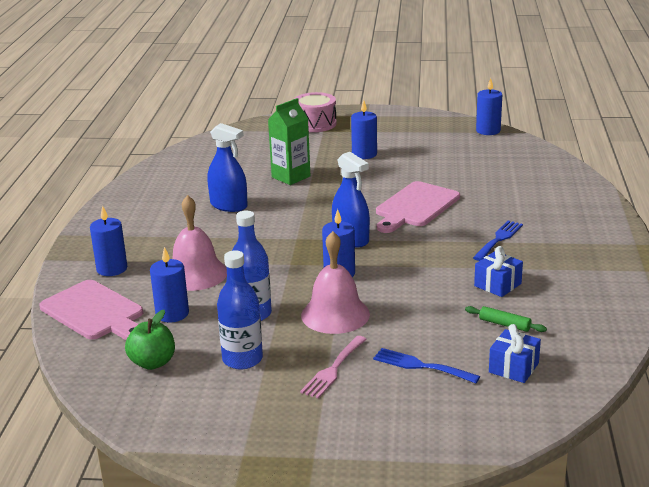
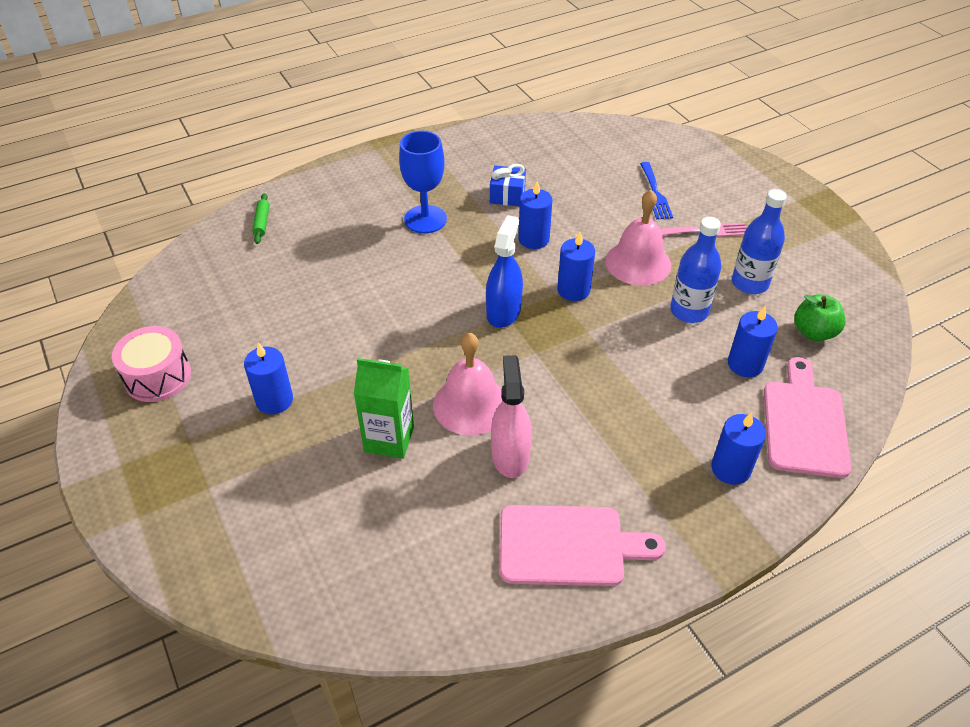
camera: 125 degrees left, 20 degrees up
(195, 274) = (671, 390): pink bell -> pink bell (470, 404)
(229, 205) = (510, 455): blue spray bottle -> pink spray bottle
(315, 124) = (183, 512): pink drum -> pink drum (157, 376)
(415, 207) = (396, 296): pink cutting board -> pink cutting board (568, 546)
(488, 131) = (136, 317): blue candle -> blue candle (533, 239)
(499, 239) = (425, 219): blue fork -> blue goblet
(505, 324) = (562, 175): green rolling pin -> green rolling pin (262, 222)
(513, 368) = (612, 155): blue gift -> none

